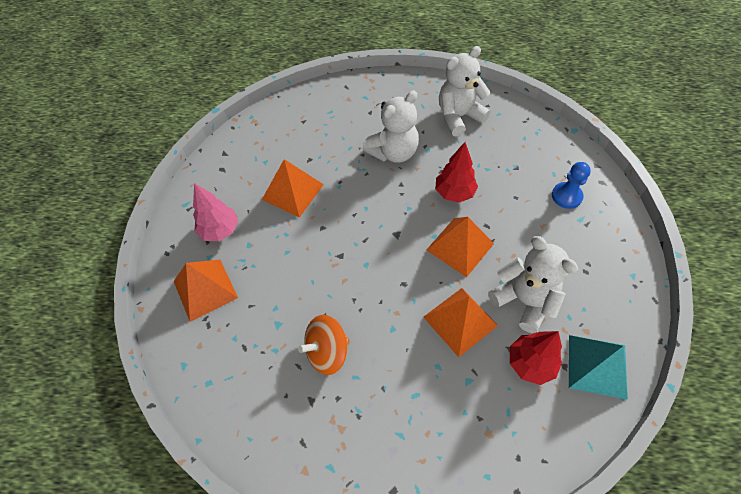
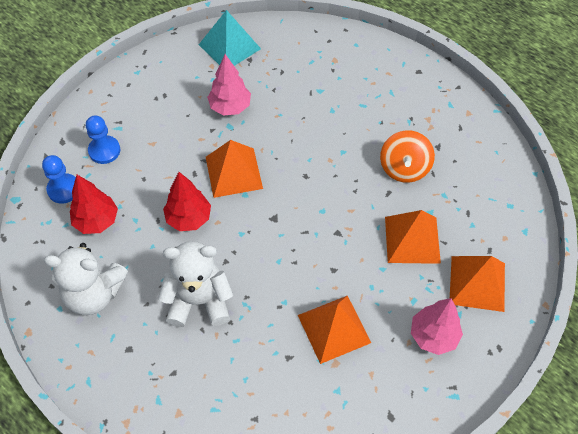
camera: 145 degrees left, 0 degrees up
(327, 352) = (404, 168): orange spinning top -> orange spinning top turned 90 degrees clockwise
(460, 321) = (289, 124): orange pyramid -> orange pyramid (412, 239)
(524, 300) = (230, 107): white teddy bear -> pink tree
(530, 363) = (269, 73): red tree -> red tree (97, 221)
(555, 155) = (64, 189): none -> blue pawn

